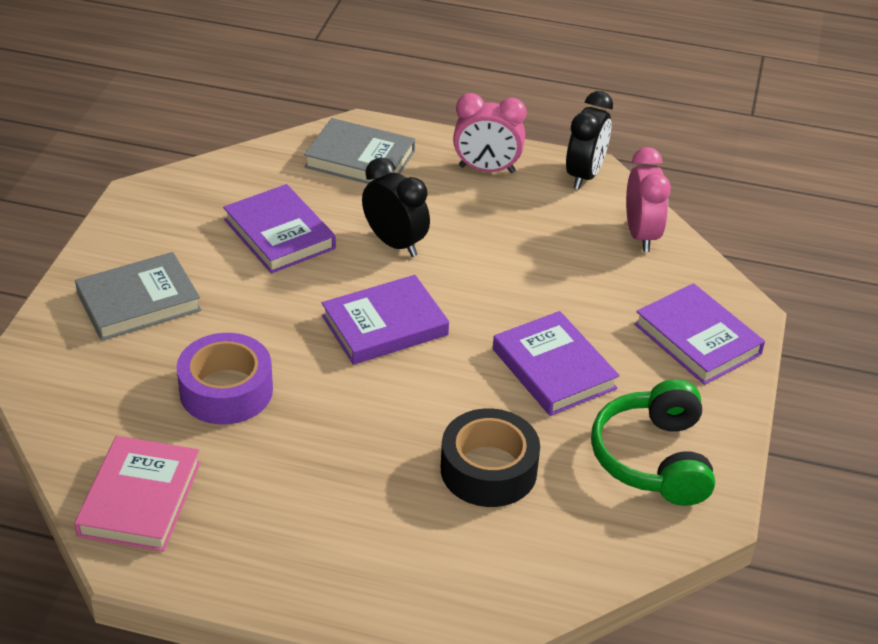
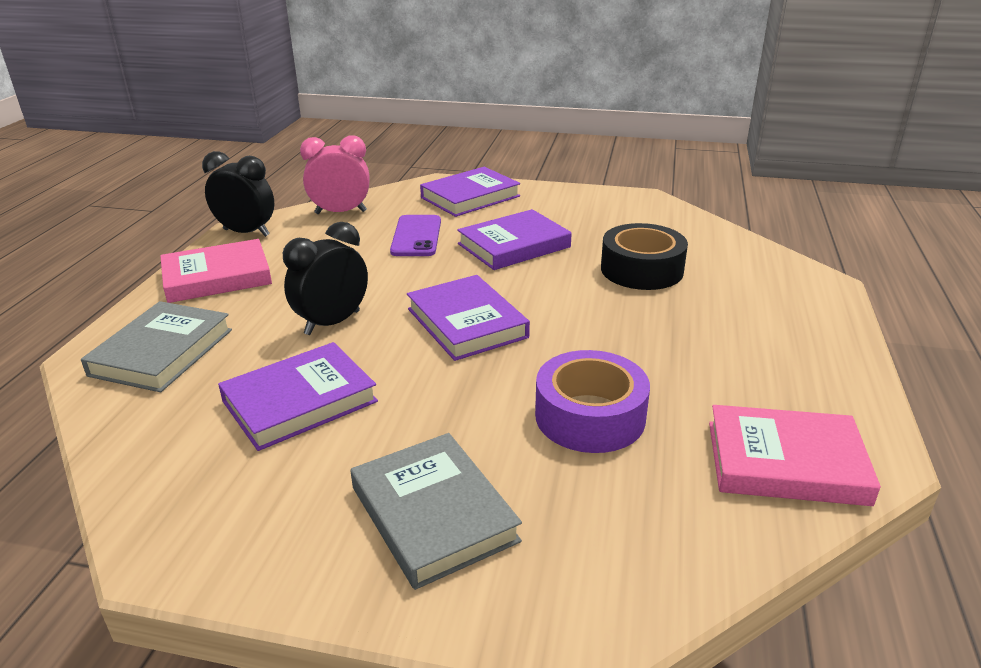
camera: 90 degrees left, 10 degrees down
(486, 169) = (217, 277): pink clock -> pink book
(577, 293) = (416, 236): none -> purple phone
(654, 459) = (602, 213): green headphones -> none

